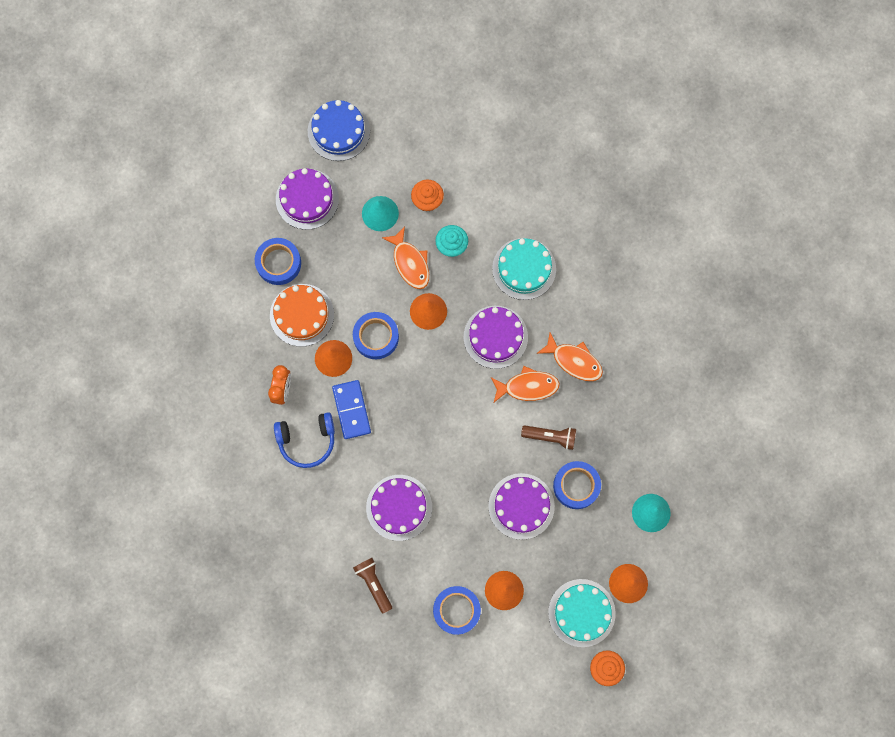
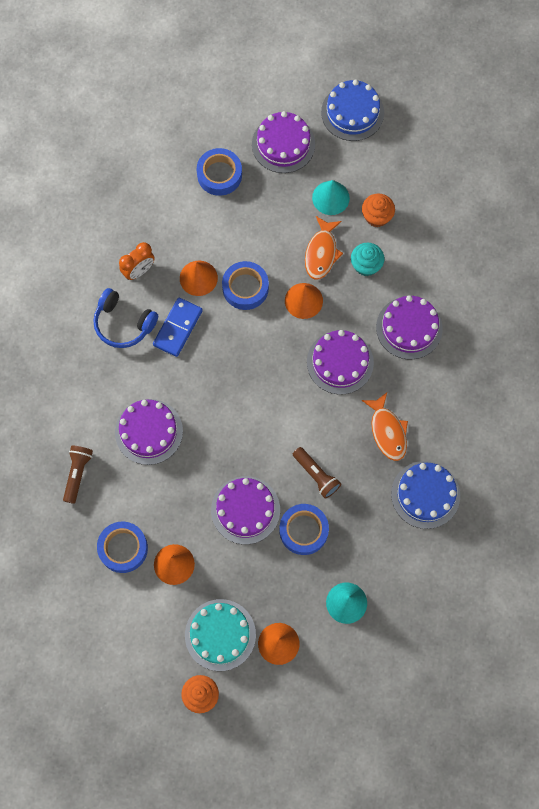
camera: 40 degrees right, 5 degrees down
(302, 315) = (203, 227): orange cake -> none
(524, 268) = (409, 328): turquoise cake -> purple cake
(527, 386) = (332, 421): orange fish -> none
(640, 386) = (425, 494): none -> blue cake

